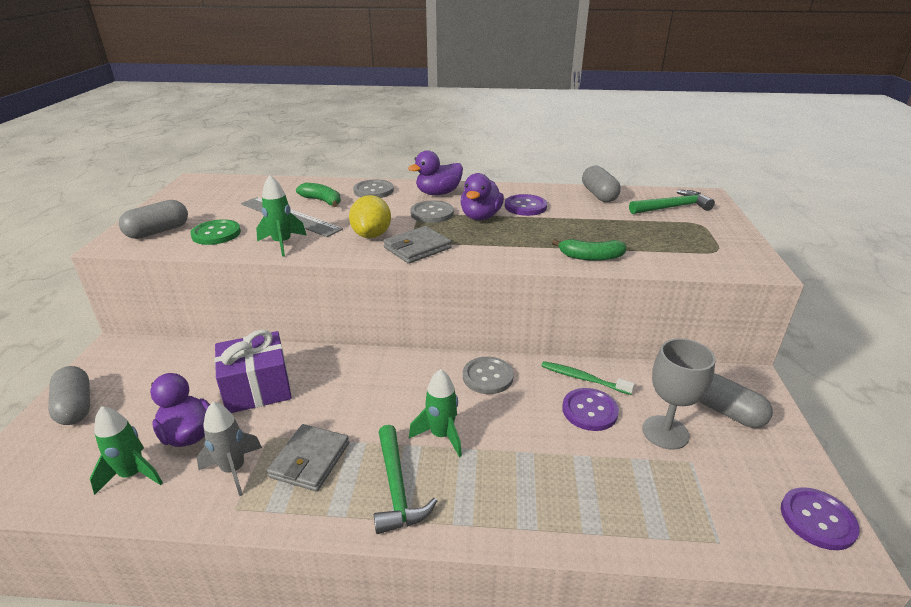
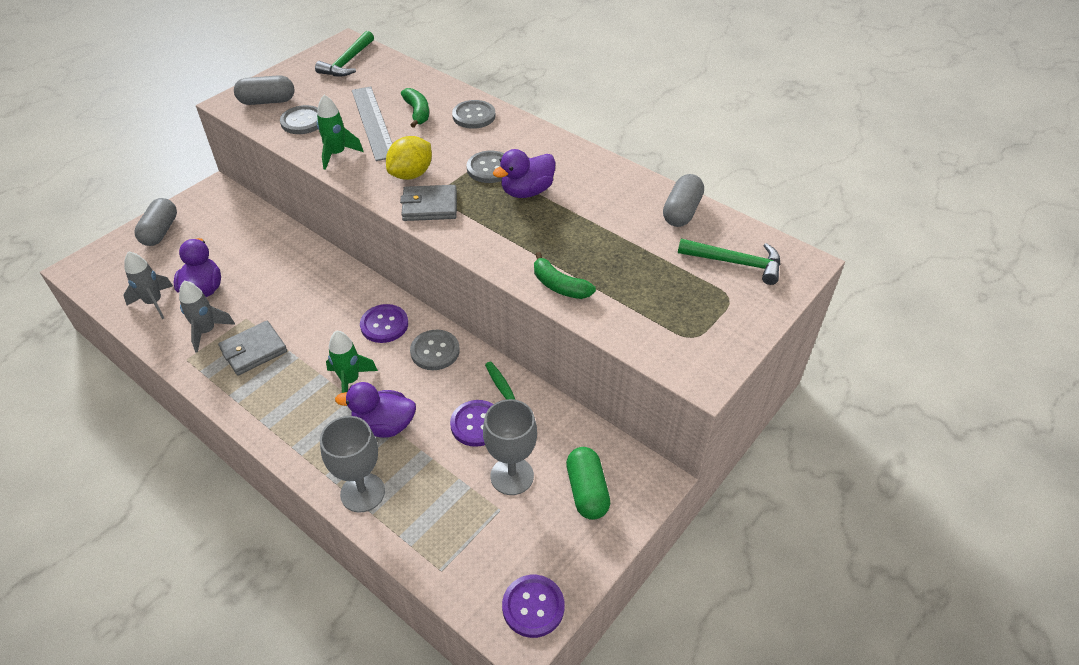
camera: 35 degrees right, 15 degrees up
(133, 474) = (154, 302): green rocket -> grey rocket
(216, 234) = (303, 121): green button -> grey button
(257, 388) = (271, 274): purple gift -> none
(397, 488) = (284, 402): green hammer -> green hammer (347, 62)
(438, 193) = (527, 143): purple duck -> purple duck (384, 425)
(525, 206) = (585, 196): purple button -> purple button (384, 325)
(570, 521) = (362, 492): none -> grey goblet
(726, 411) = (587, 491): grey capsule -> green capsule

